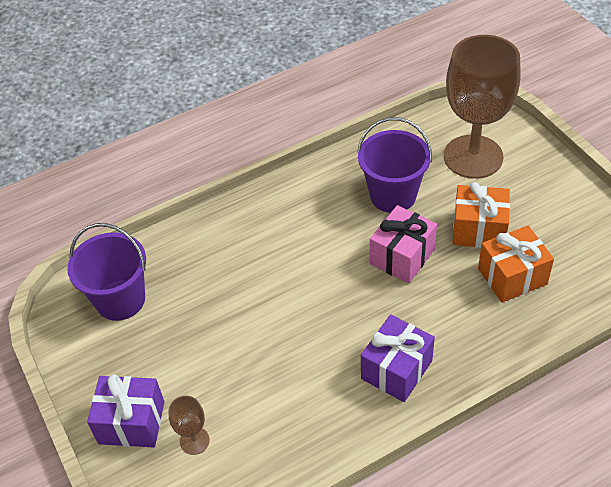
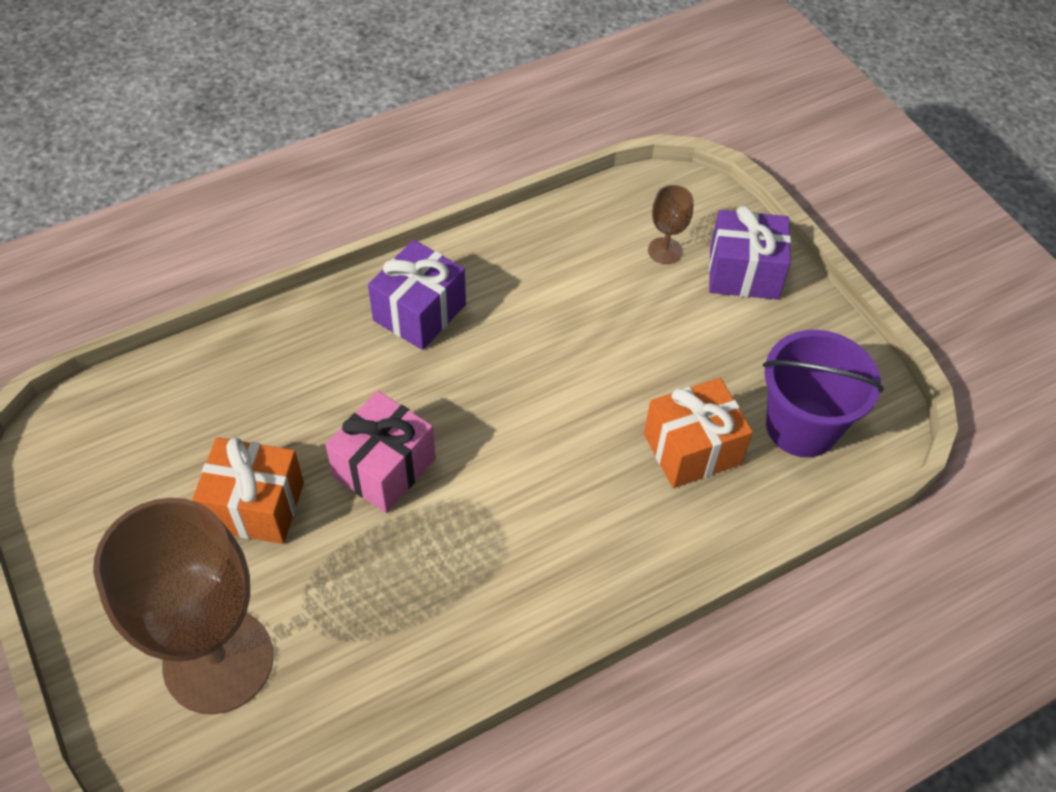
camera: 175 degrees right, 5 degrees up
(393, 195) = (379, 584): purple bucket -> none
(512, 276) = (231, 426): orange gift -> orange gift (692, 449)

